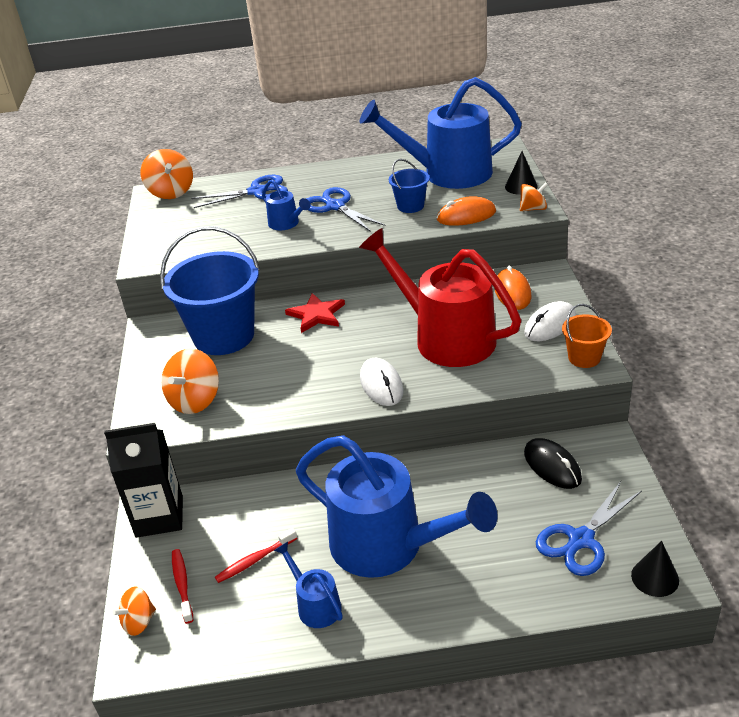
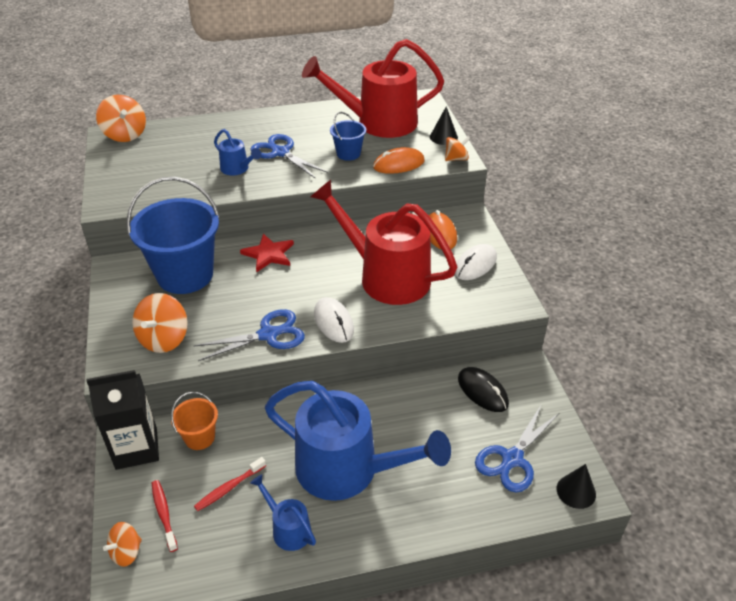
camera: 10 degrees left, 5 degrees up
(257, 192) = (206, 136): blue scissors -> blue scissors (268, 335)
(447, 174) = (378, 123): blue watering can -> red watering can
(584, 358) = (507, 295): orange bucket -> orange bucket (199, 437)

